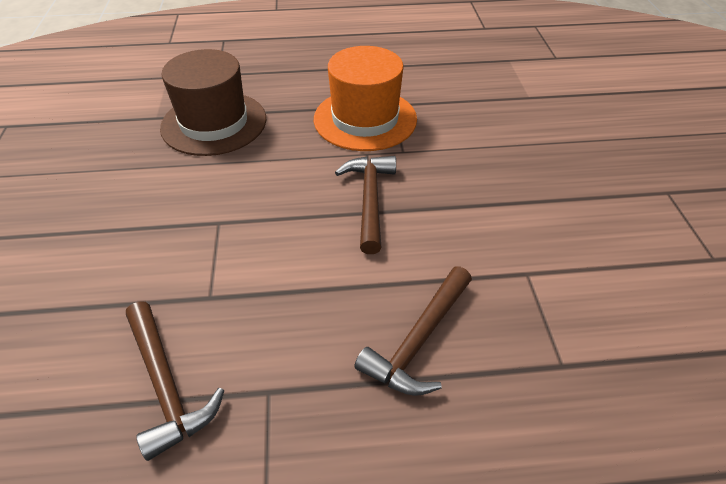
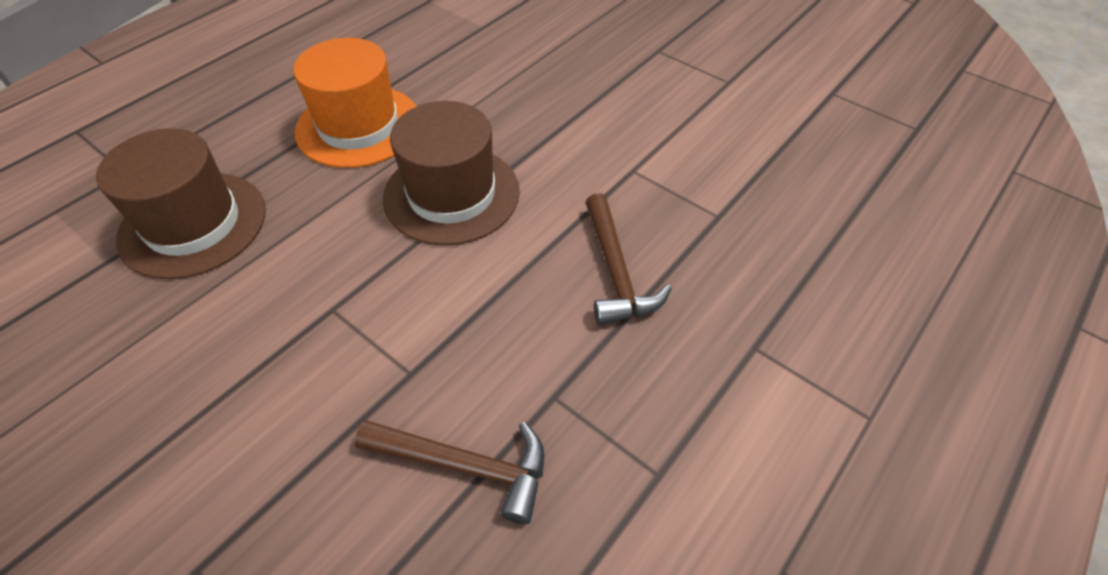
camera: 45 degrees left, 5 degrees up
(369, 200) = (451, 194): brown hammer -> brown hat

